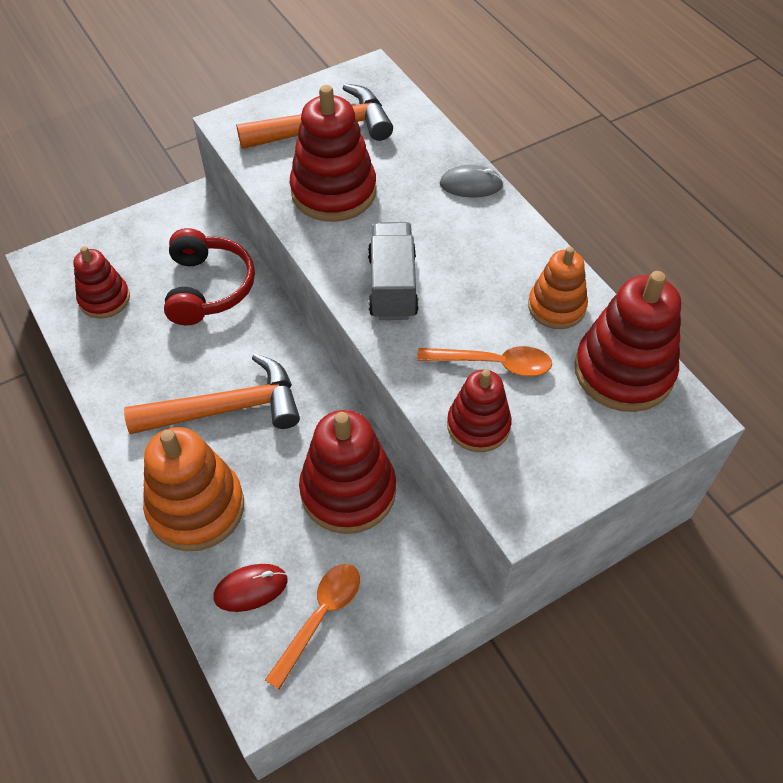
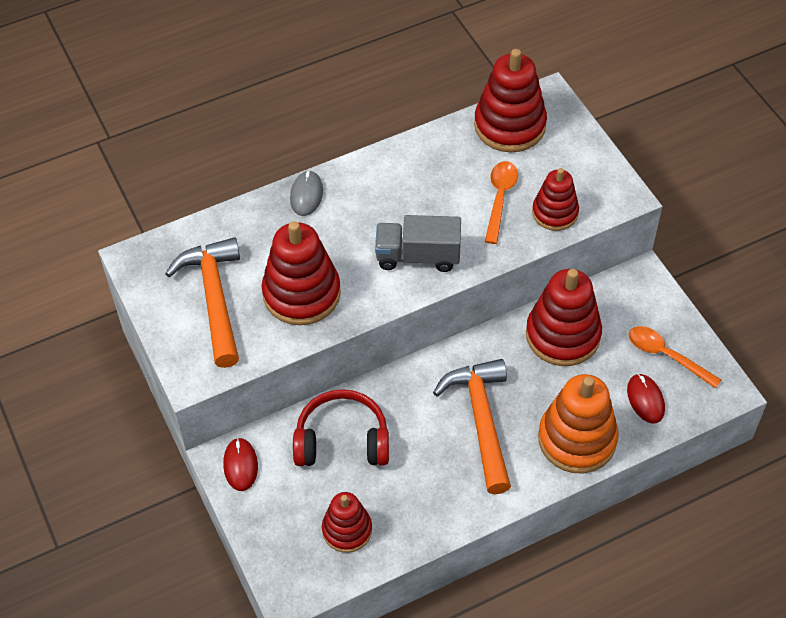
camera: 85 degrees left, 0 degrees up
(185, 214) = (240, 465): none -> red mouse
(556, 307) = (447, 155): orange stacking toy -> none

